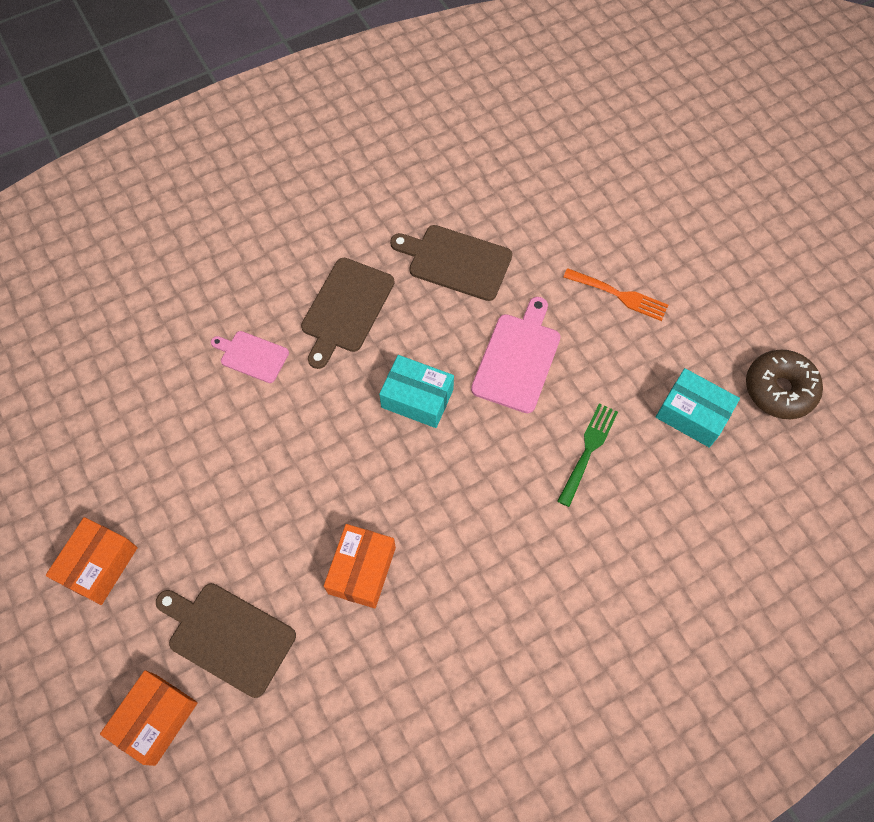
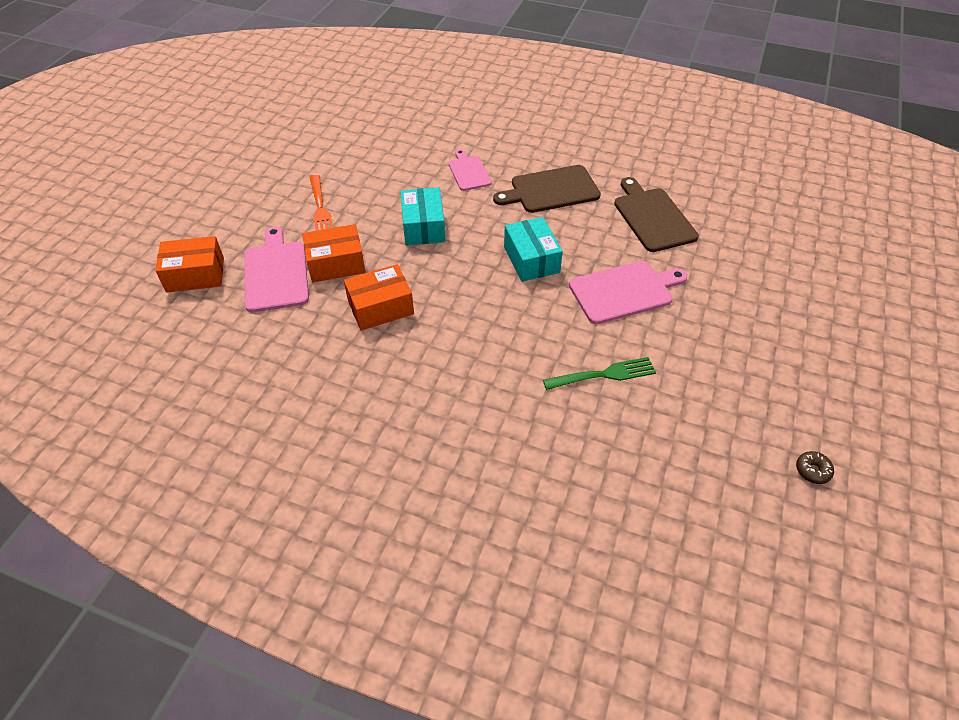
camera: 50 degrees right, 15 degrees down
(99, 565) = (270, 194): orange box -> orange box (336, 264)
(228, 636) = (276, 273): brown cutting board -> pink cutting board
(619, 295) = (749, 316): orange fork -> orange fork (320, 208)
(692, 414) = (713, 422): turquoise box -> turquoise box (423, 227)
(779, 389) = (812, 470): brown donut -> brown donut, size x0.43

